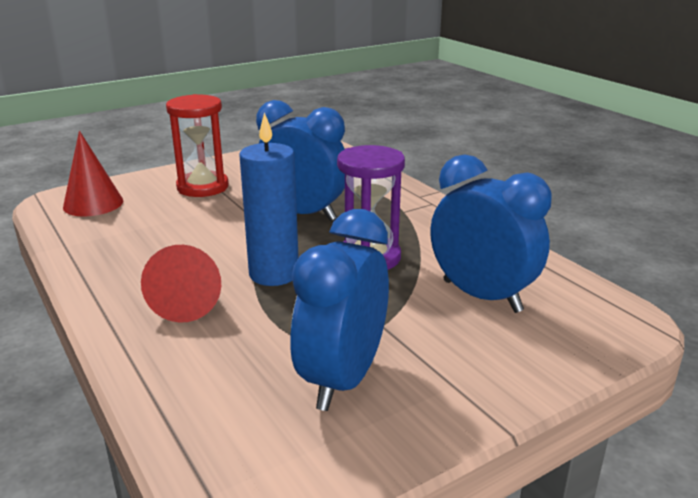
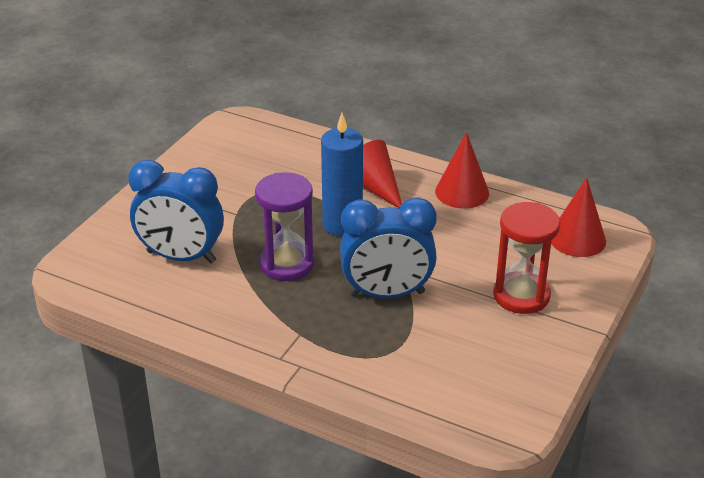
camera: 150 degrees right, 10 degrees up
(110, 265) = (462, 192): none -> red cone
(342, 379) = (235, 175): blue clock -> none

